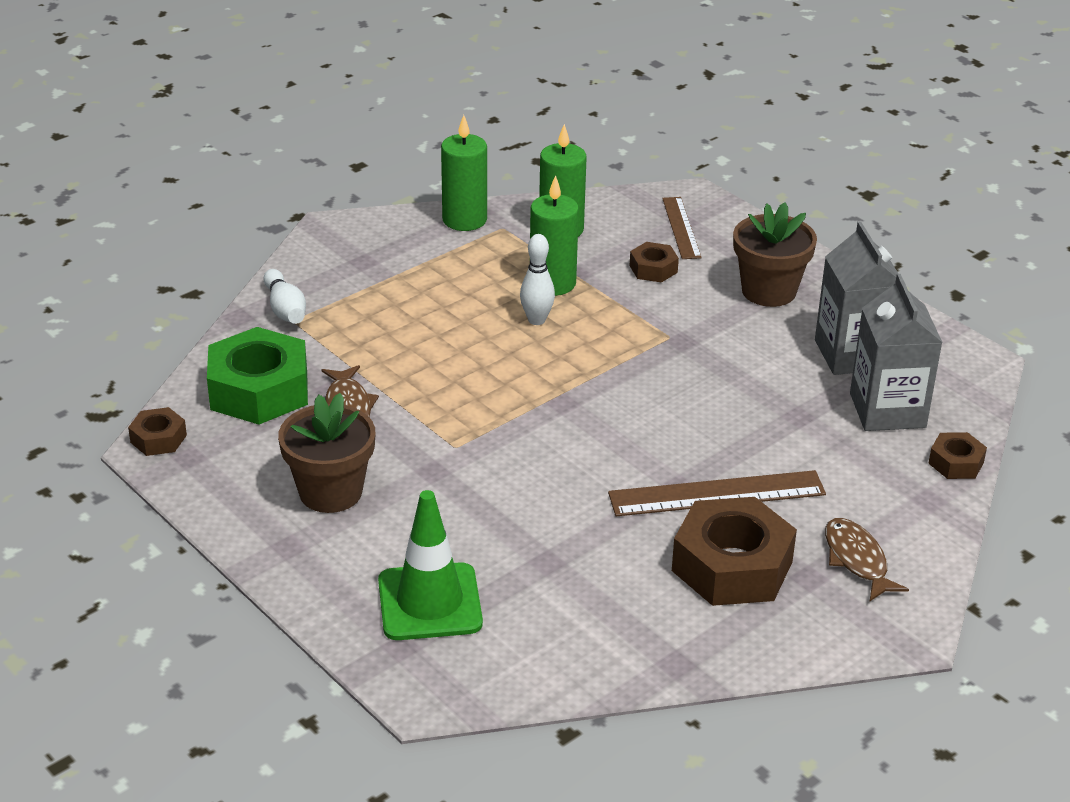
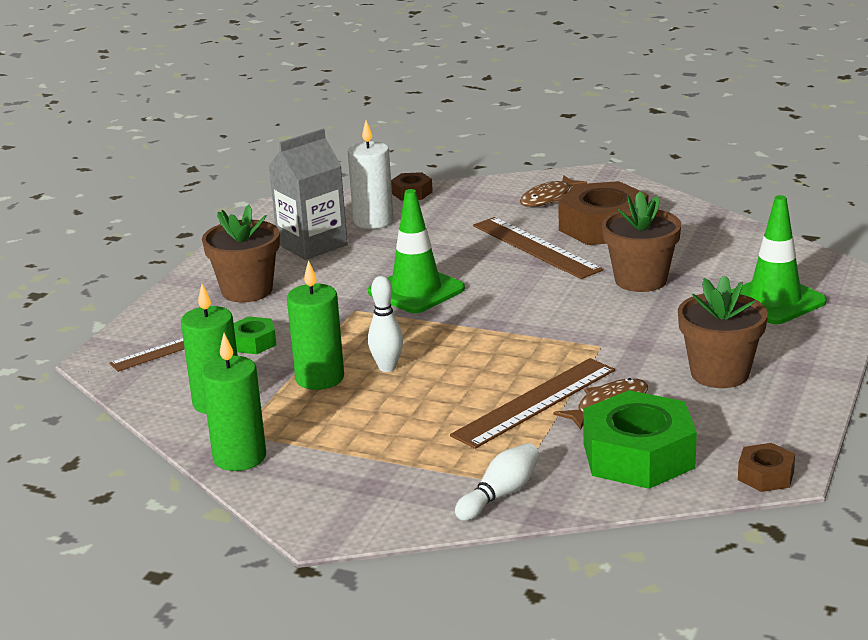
camera: 115 degrees left, 10 degrees down
(396, 372) = (534, 402): none -> brown ruler
(567, 531) = (640, 280): none -> brown flower pot
(653, 269) = (253, 342): brown nut -> green nut
(679, 382) = (416, 290): none -> green traffic cone
(887, 410) = (373, 221): grey carton -> white candle

